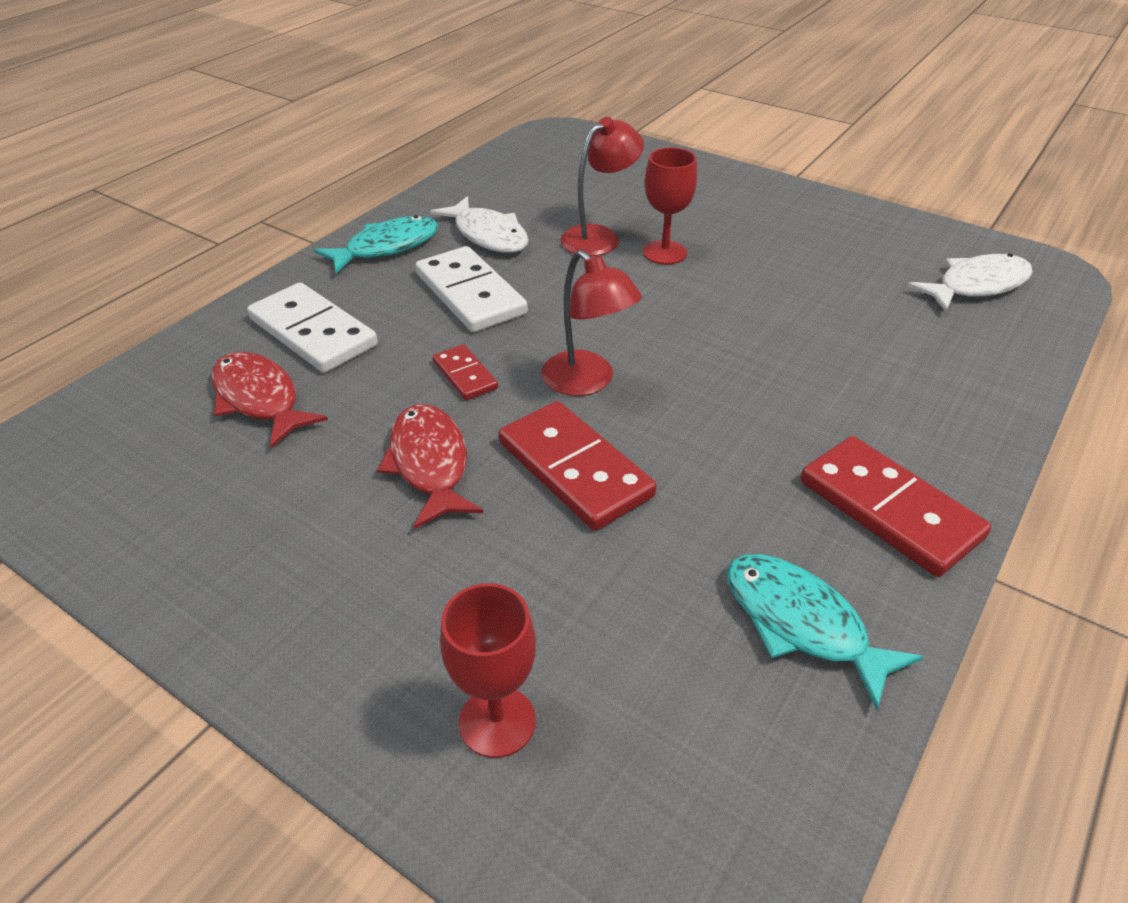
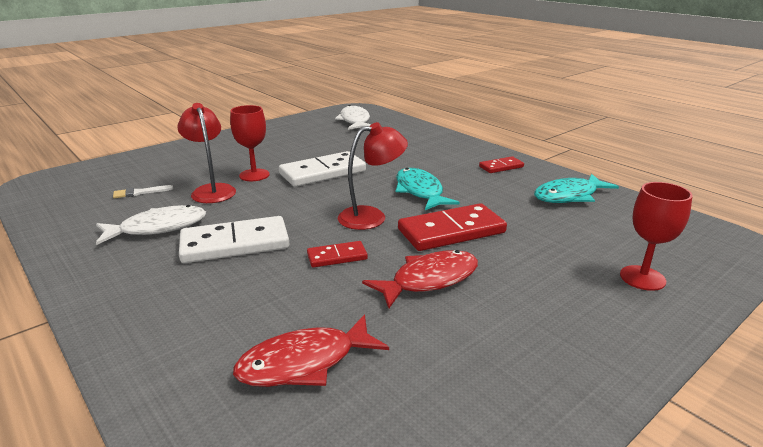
camera: 75 degrees left, 15 degrees down
(313, 332) = (220, 326): white domino -> white domino (323, 173)
(386, 247) = (117, 276): turquoise fish -> turquoise fish (420, 191)
(429, 464) = (429, 280): red fish -> red fish turned 150 degrees clockwise
(566, 194) = (139, 192): none -> white brush
(889, 509) = (501, 167): red domino -> red domino, size x0.53

